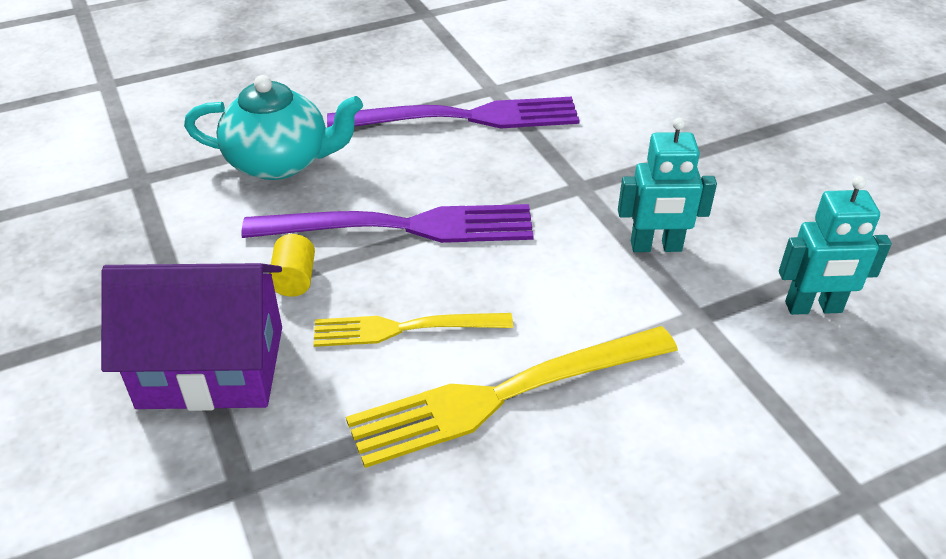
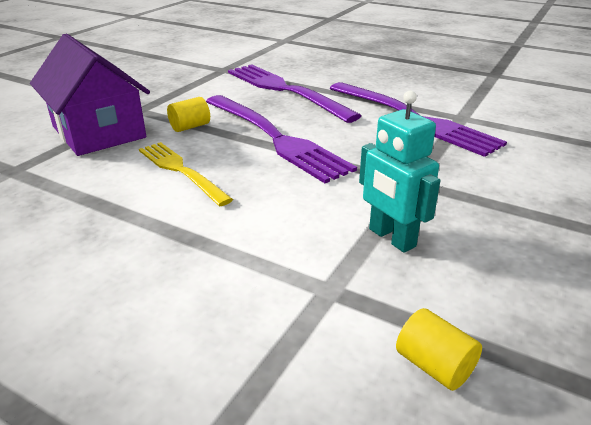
camera: 55 degrees right, 10 degrees down
(280, 162) = (284, 90): turquoise teapot -> purple fork
(502, 396) = (147, 226): yellow fork -> none
(813, 308) = (434, 366): turquoise robot -> yellow cylinder

